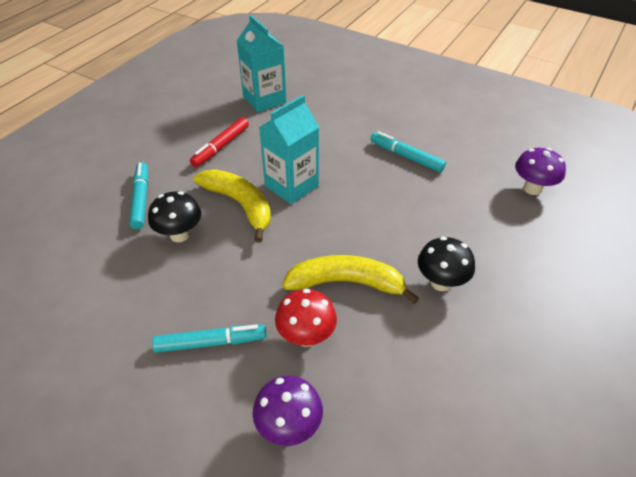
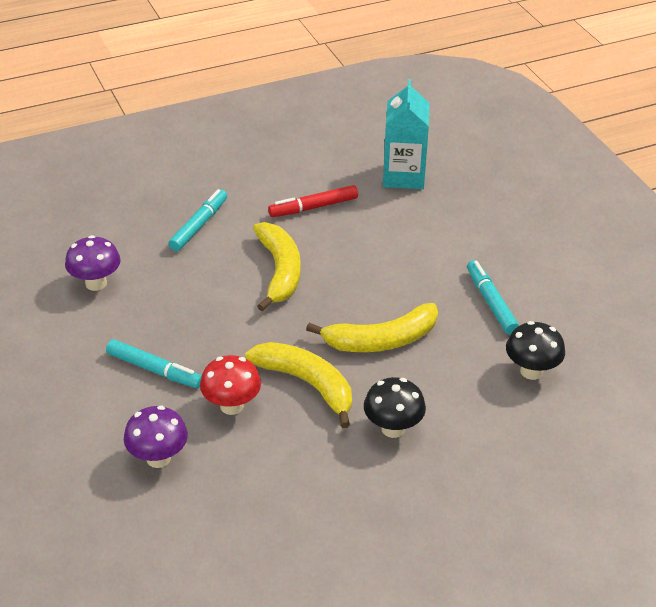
camera: 35 degrees right, 5 degrees down
(179, 235) = (204, 272): black mushroom -> black mushroom (531, 371)
(291, 186) = (344, 276): turquoise carton -> none
(365, 219) = (381, 340): none -> yellow banana
(532, 188) = (593, 398): purple mushroom -> purple mushroom (96, 283)

